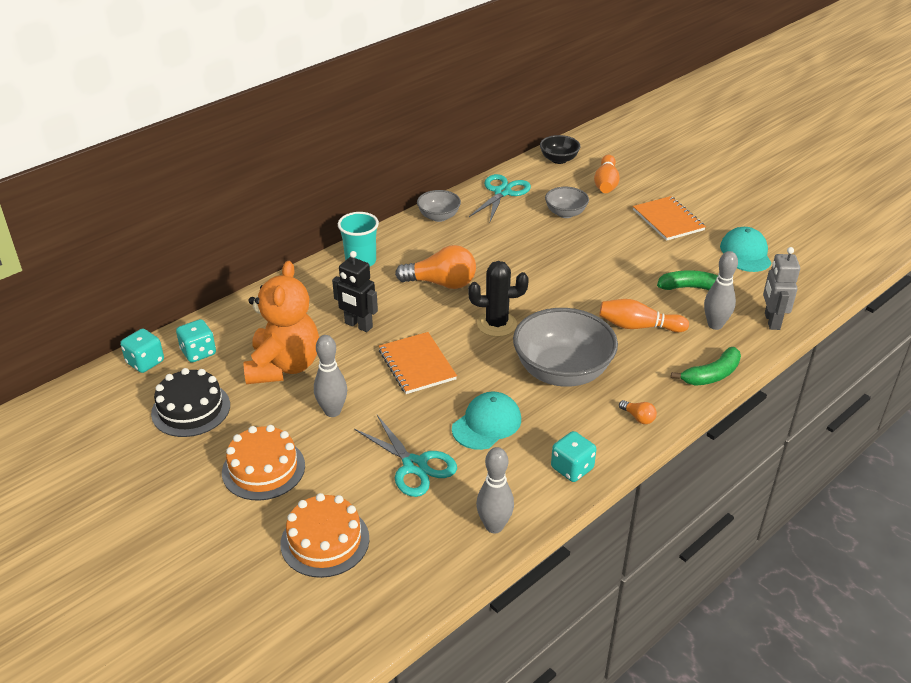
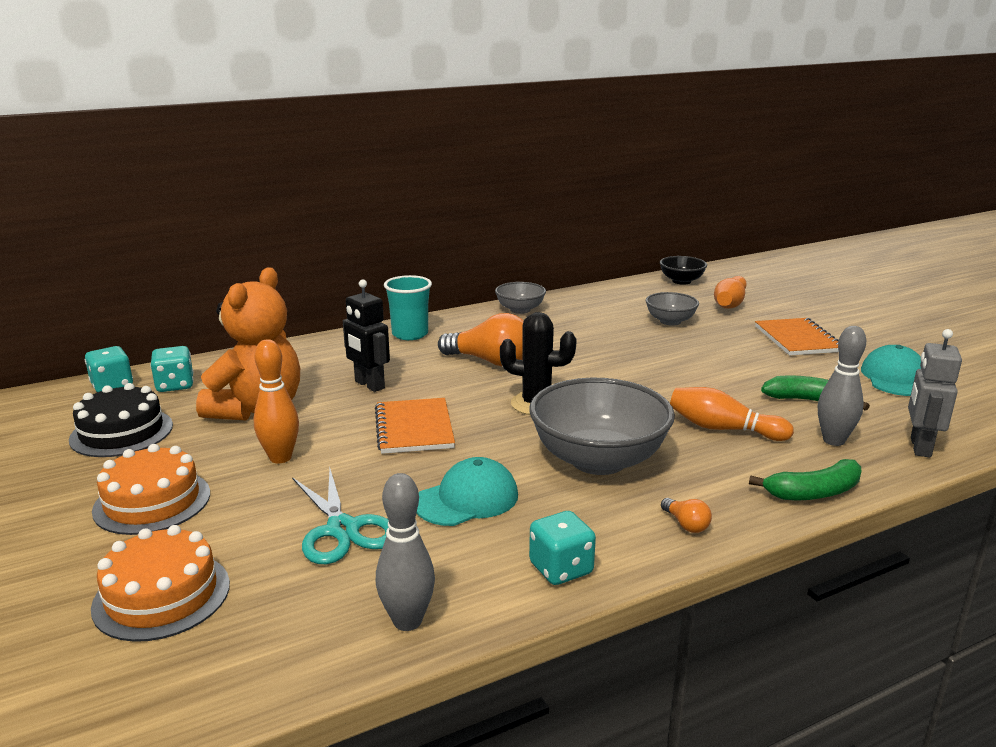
camera: 15 degrees right, 15 degrees down
(332, 411) = (280, 458): grey bowling pin -> orange bowling pin
(502, 192) = (603, 299): turquoise scissors -> none

